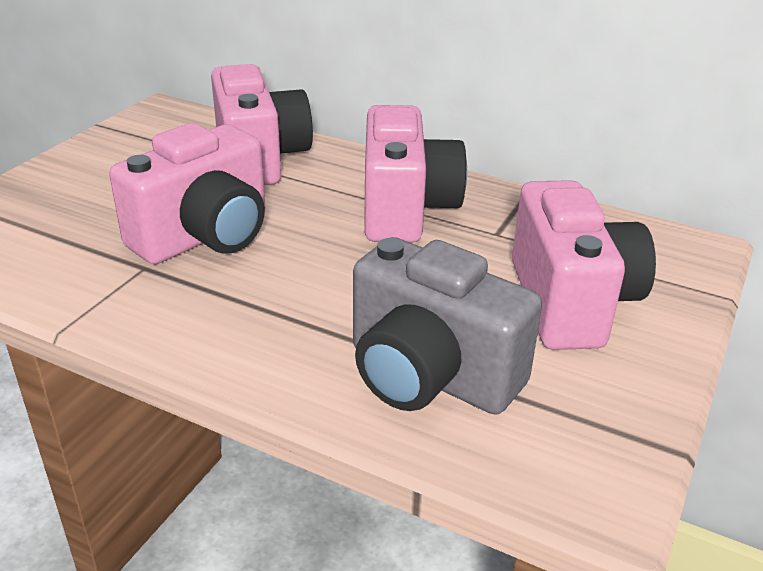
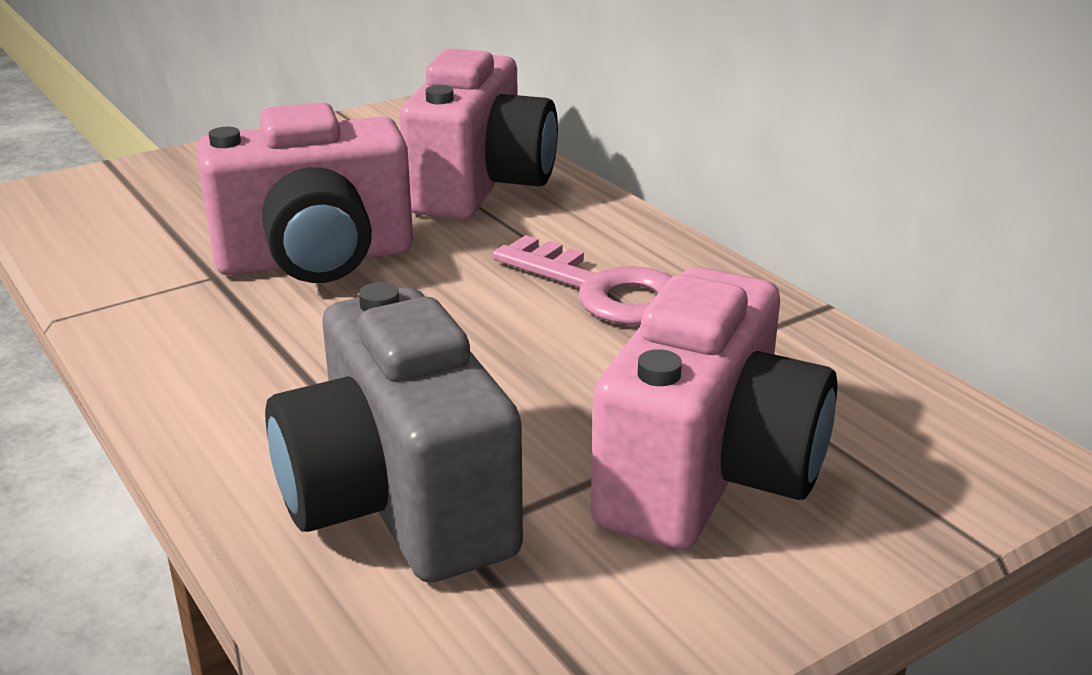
camera: 30 degrees right, 5 degrees down
(405, 209) = (602, 290): pink camera -> pink key

